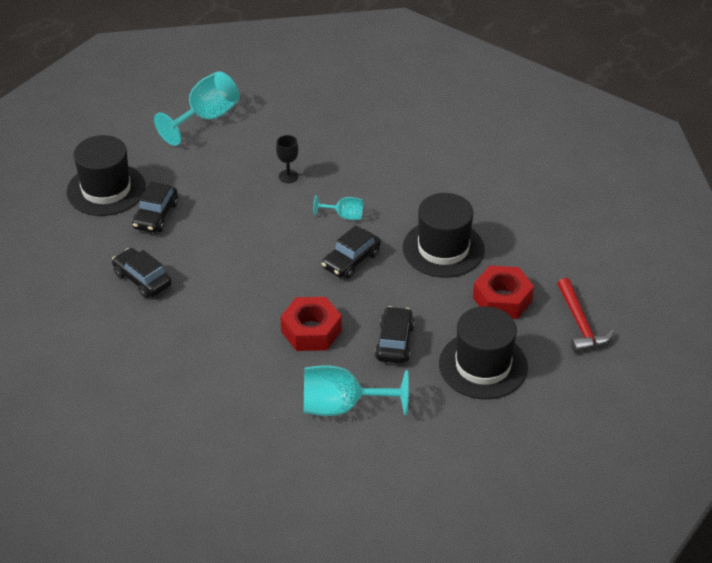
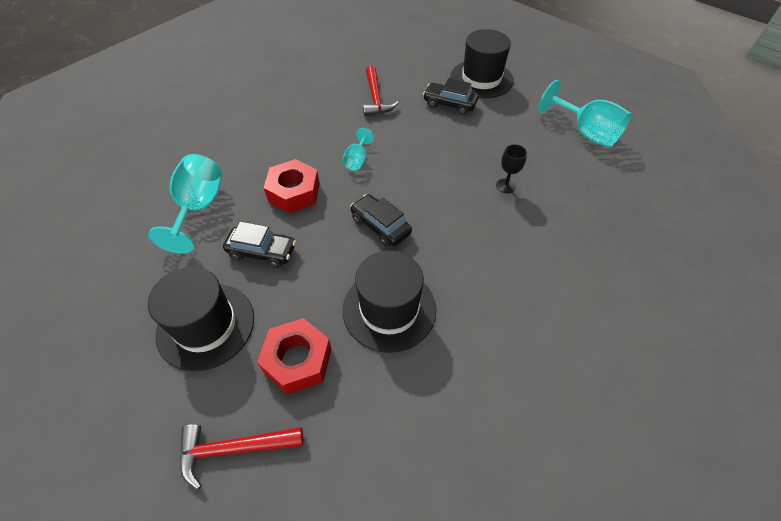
camera: 95 degrees right, 10 degrees up
(142, 279) = (376, 98): black car -> red hammer
(344, 216) = (446, 225): turquoise goblet -> turquoise goblet (357, 160)

